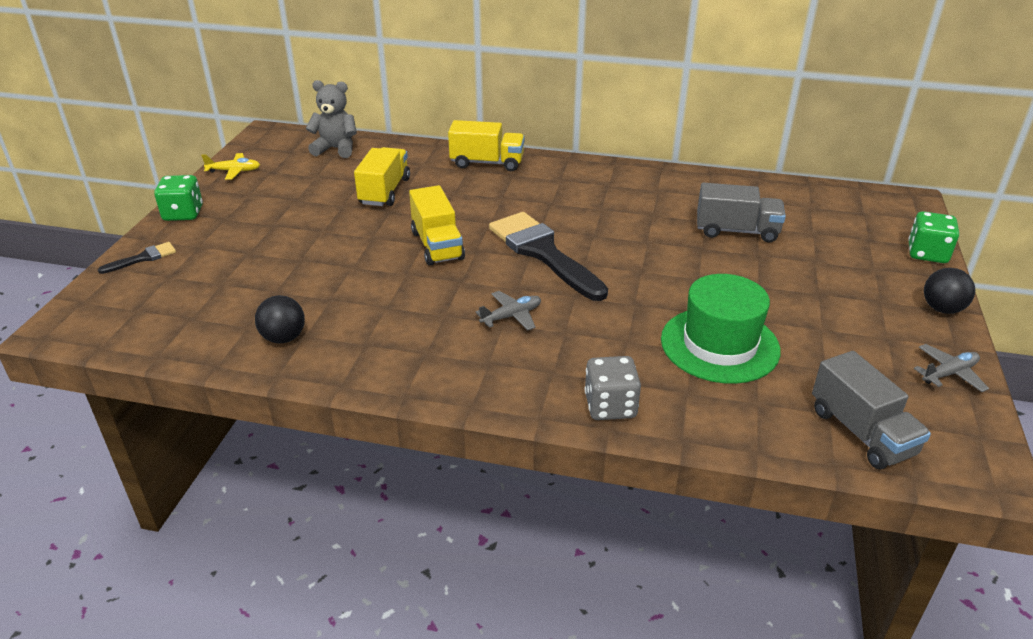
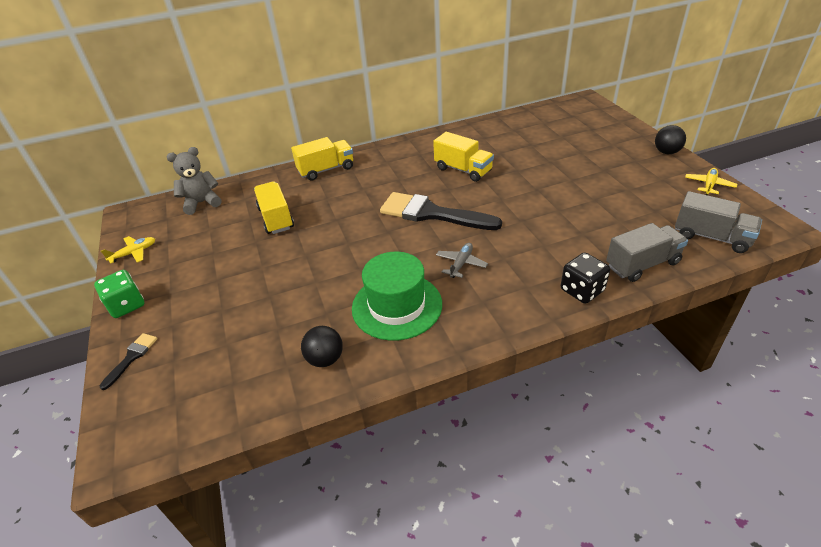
camera: 30 degrees left, 5 degrees up
(437, 245) = (358, 239): yellow truck -> yellow truck (463, 170)
(610, 406) = (582, 290): grey dice -> black dice
(719, 345) = (593, 223): green hat -> green hat (397, 306)
(736, 231) = (523, 152): grey truck -> grey truck (642, 264)
(927, 253) = (626, 125): green dice -> none
(949, 373) = (709, 185): grey plane -> yellow plane

